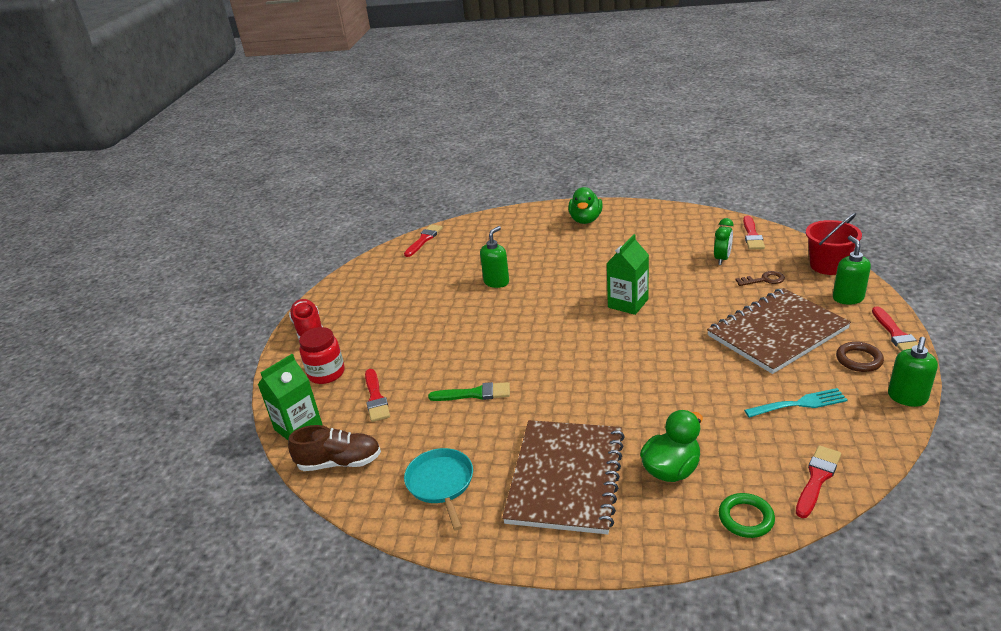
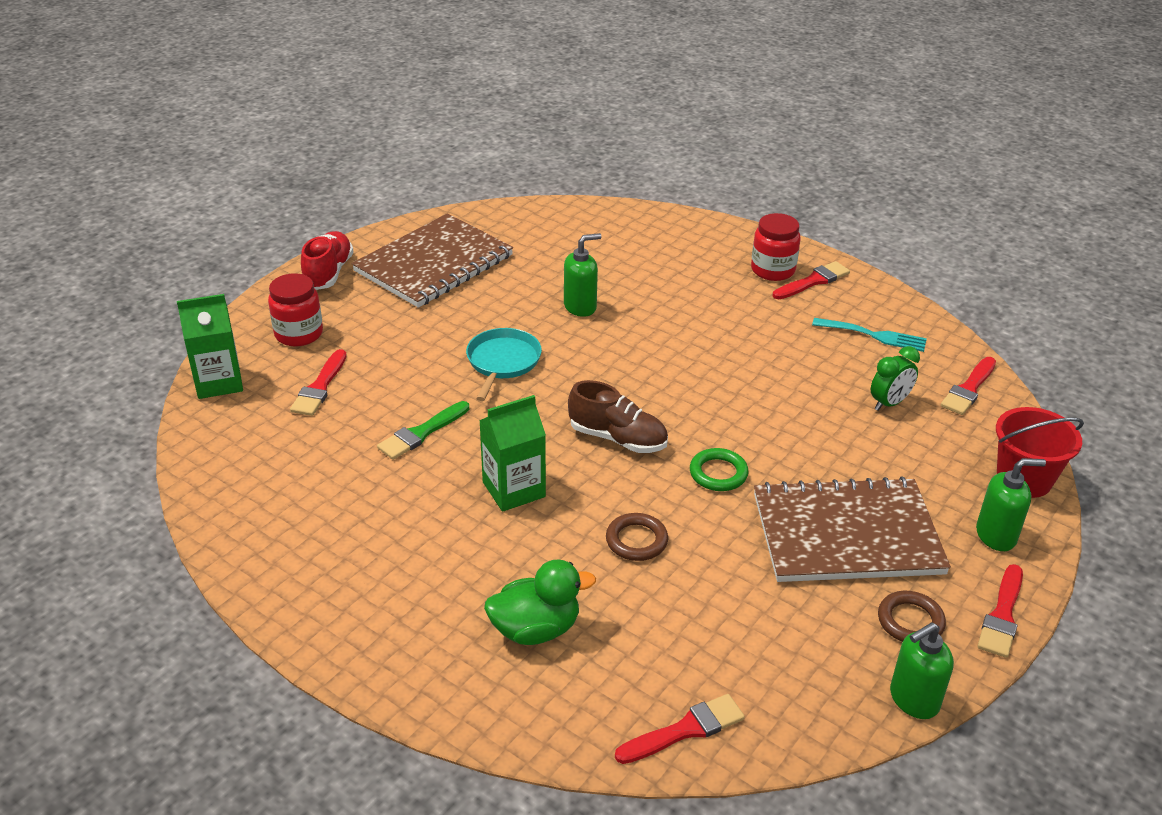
camera: 25 degrees right, 5 degrees up
(340, 462) = (222, 441): brown shoe -> brown shoe (618, 438)
(424, 239) = (554, 213): red brush -> red brush (813, 281)
(441, 483) = (292, 515): turquoise pan -> turquoise pan (502, 362)
(475, 394) = (421, 433): green brush -> green brush turned 105 degrees clockwise
(566, 477) = (418, 576): brown notebook -> brown notebook (434, 263)
(585, 220) = (773, 270): green duck -> red jar
(628, 303) = (704, 407): green carton -> green carton (514, 489)
(672, 391) = (636, 540): none -> brown ring
(746, 518) = (556, 726): green ring -> green ring (718, 473)
(764, 280) = (912, 457): brown key -> none
(800, 404) = (769, 635): turquoise fork -> turquoise fork (874, 335)
(848, 298) = (996, 535): green soap dispenser -> green soap dispenser turned 60 degrees clockwise

